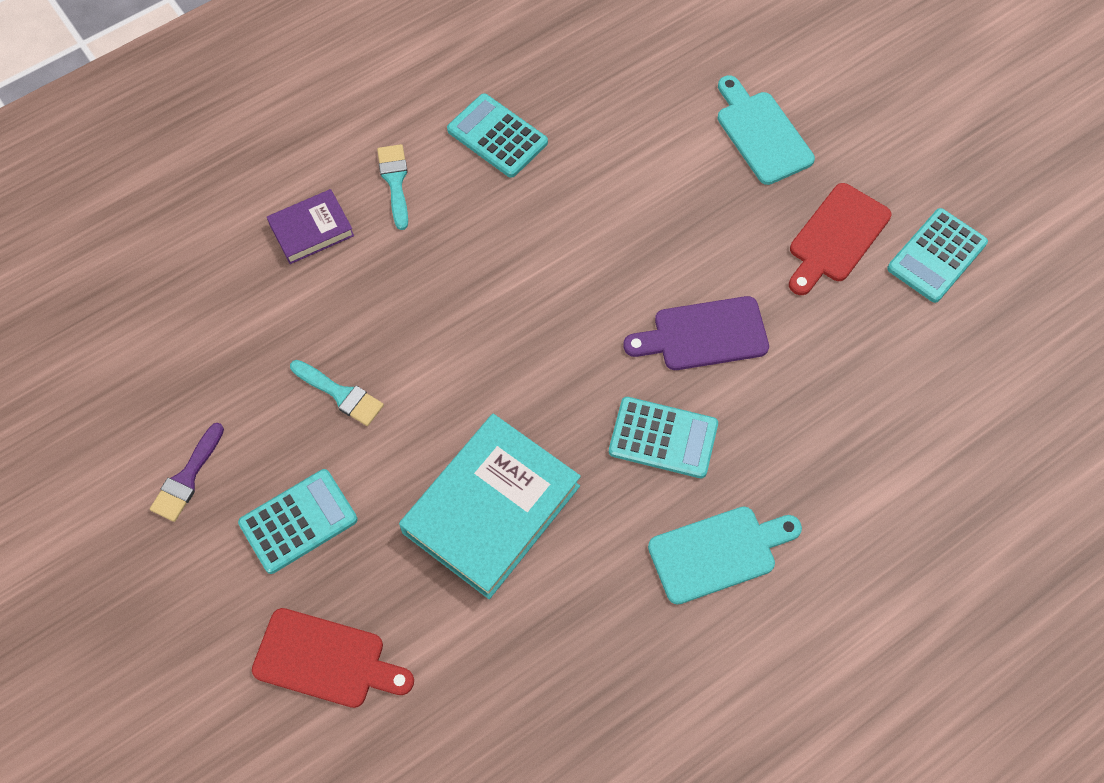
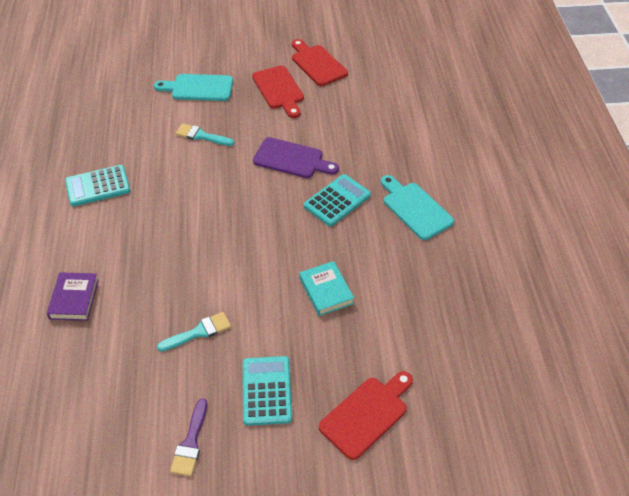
camera: 60 degrees left, 15 degrees down
(187, 478) = (191, 442): purple brush -> purple brush turned 45 degrees clockwise
(395, 181) = (81, 244): turquoise brush -> turquoise brush (201, 136)
(491, 509) = (326, 291): turquoise book -> turquoise book, size x0.53
(703, 334) = (292, 159): purple cutting board -> purple cutting board turned 90 degrees counterclockwise
(718, 553) = (415, 208): turquoise cutting board -> turquoise cutting board turned 45 degrees counterclockwise
(936, 256) = (317, 64): turquoise calculator -> red cutting board

